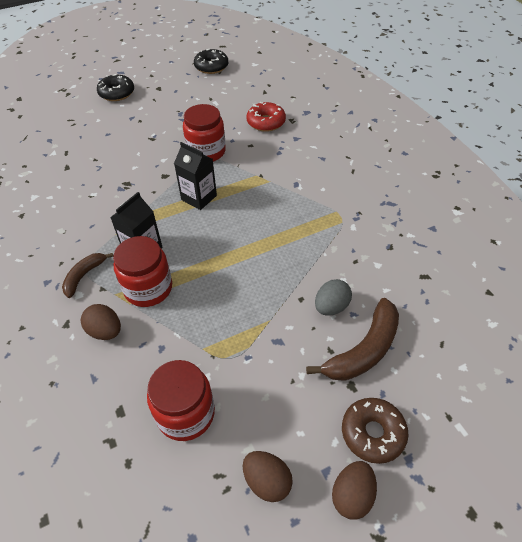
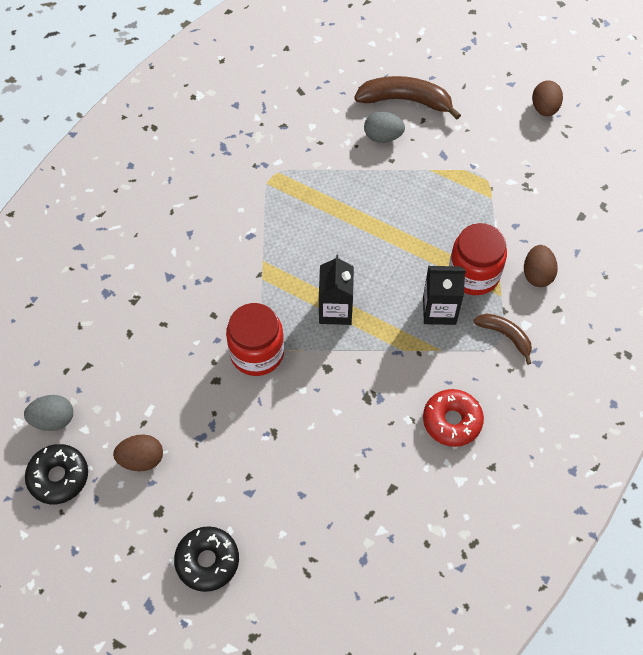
camera: 125 degrees left, 10 degrees up
(84, 276) = (505, 336): brown banana -> brown banana turned 135 degrees counterclockwise
(185, 413) = (546, 176): red jar -> none
(244, 73) = (53, 420): none -> grey egg
(266, 122) = (157, 324): red donut -> red donut (452, 421)
(352, 495) = (513, 65): brown egg -> brown egg (141, 459)
(372, 433) = (465, 71): brown donut -> none

